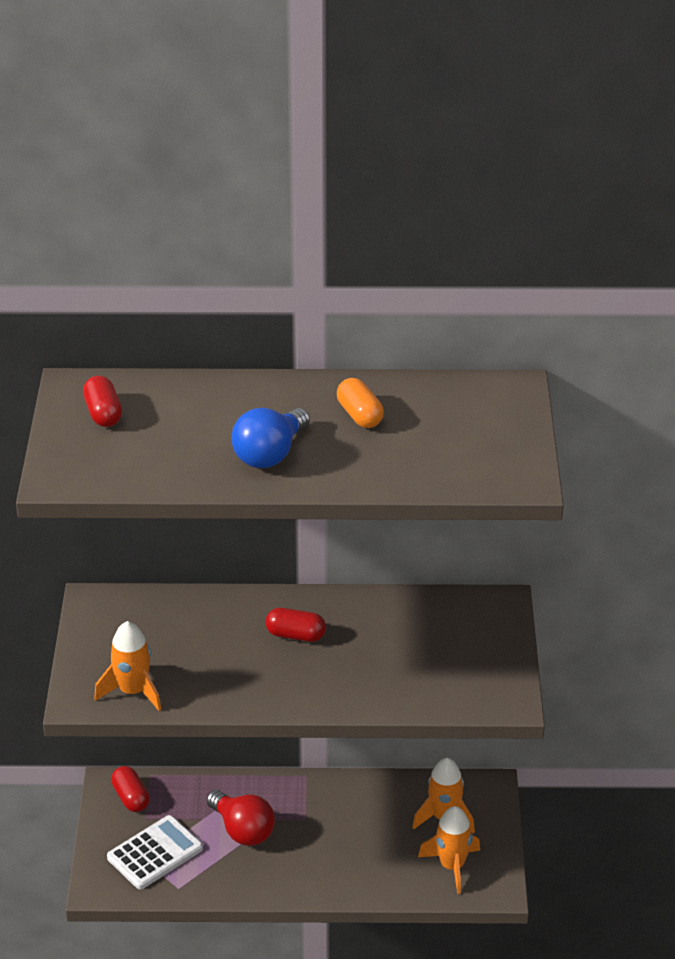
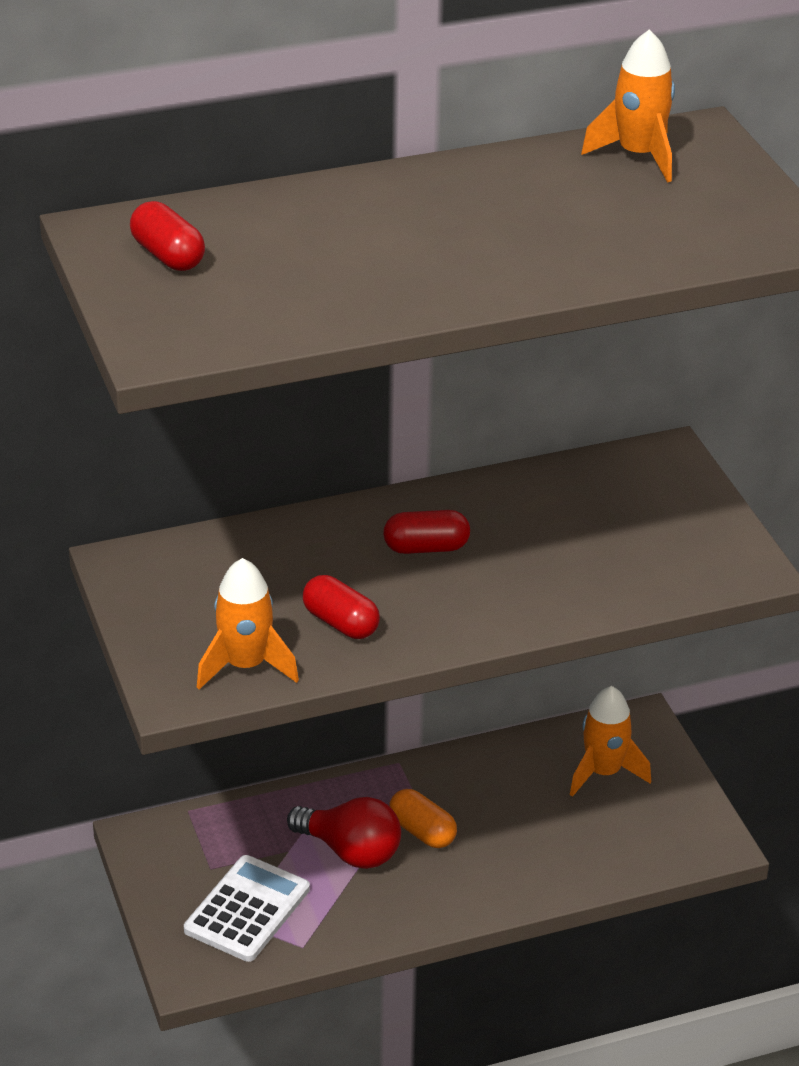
camera: 20 degrees left, 0 degrees up
(131, 798) = (177, 846): red capsule -> red capsule (341, 623)
(270, 454) = (437, 265): blue light bulb -> none
(360, 415) = (524, 198): orange capsule -> orange capsule (422, 831)
(452, 866) = (645, 830): orange rocket -> orange rocket (638, 155)

